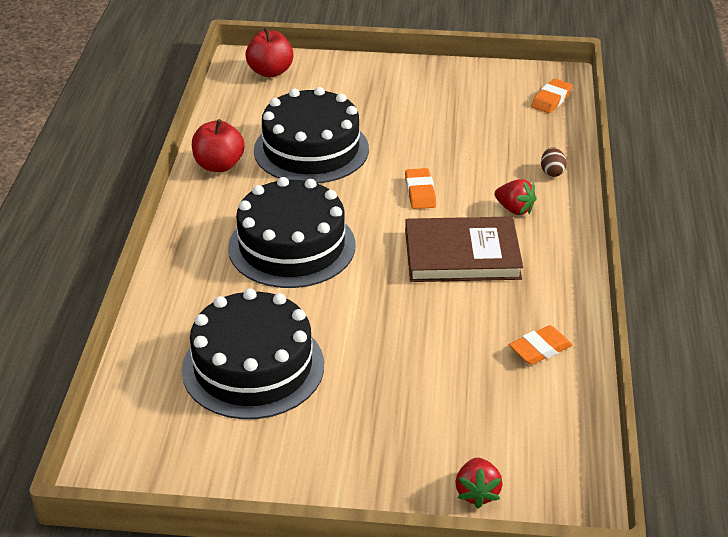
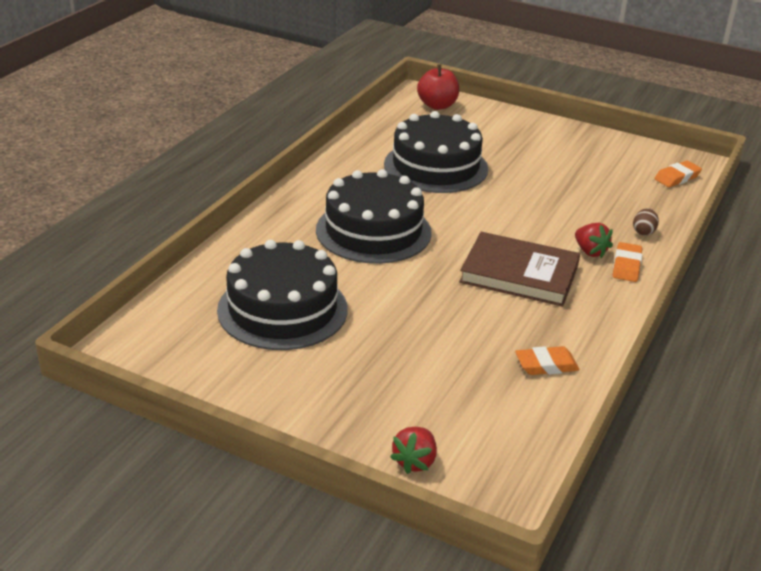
camera: 20 degrees right, 5 degrees down
(219, 165) = (351, 160): red apple -> none
(420, 192) = (511, 219): orange eraser -> orange eraser (626, 266)

